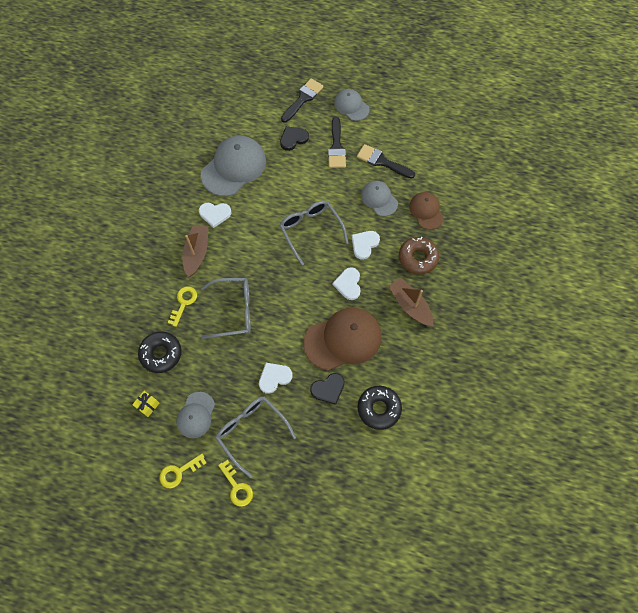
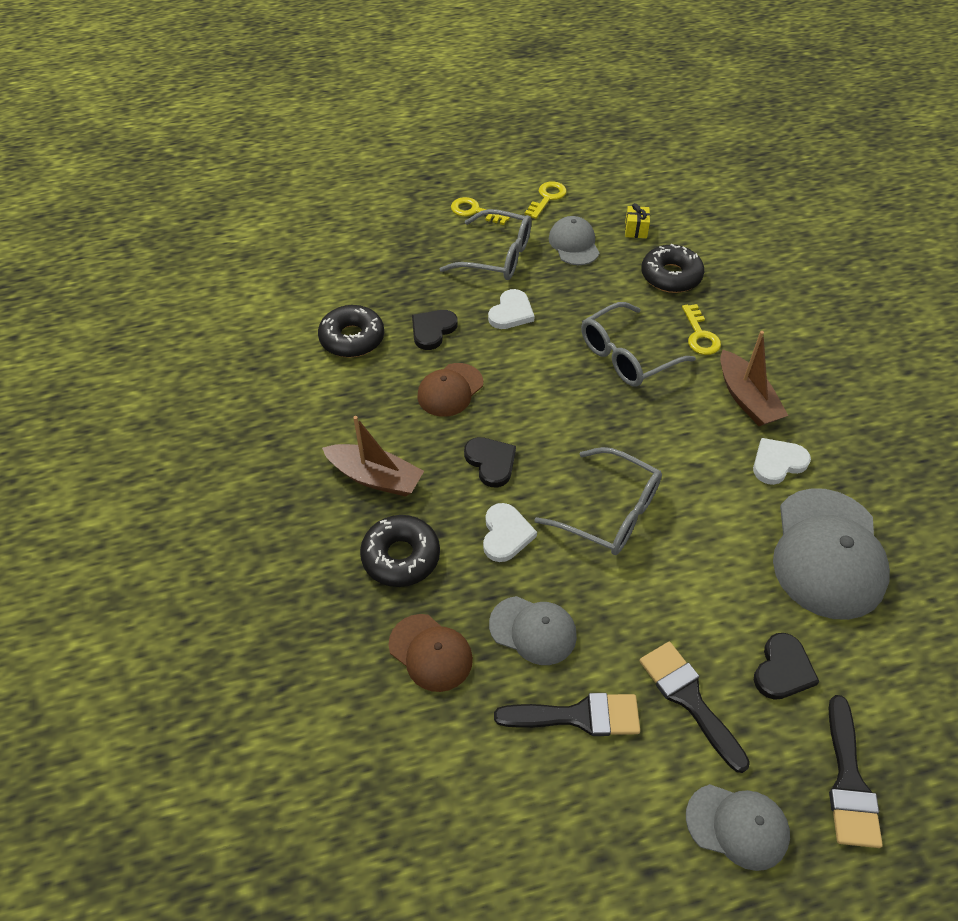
camera: 150 degrees right, 15 degrees down
(343, 339) = (450, 390): brown cap -> brown cap, size x0.57
(348, 284) = (491, 462): white heart -> black heart
(418, 258) = (401, 557): brown donut -> black donut

